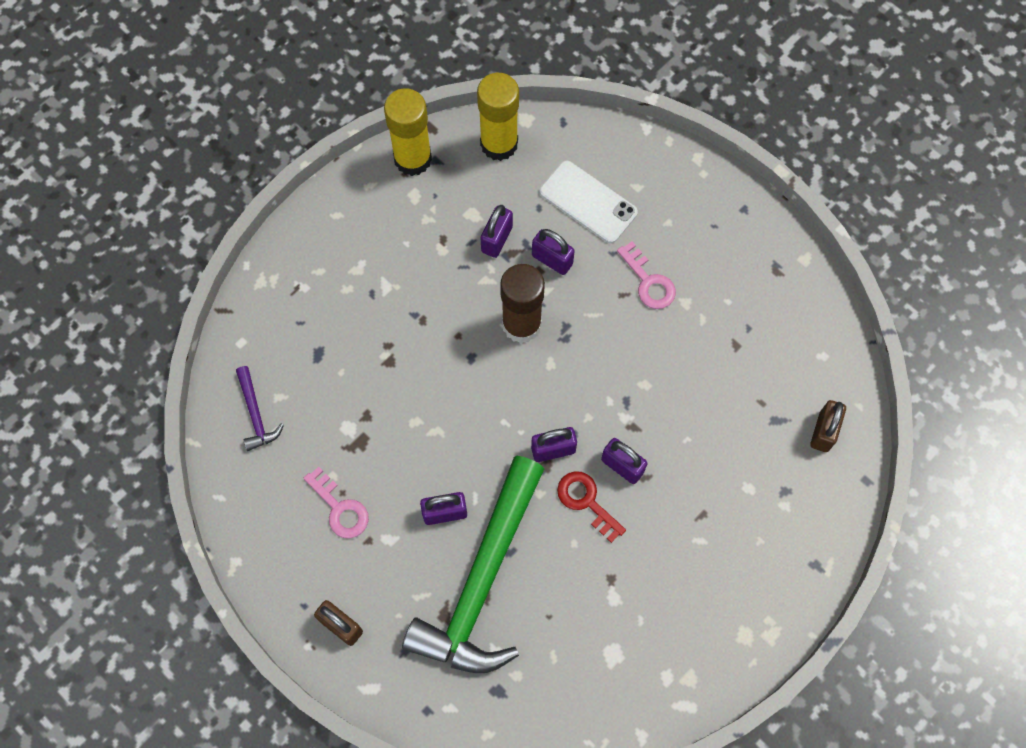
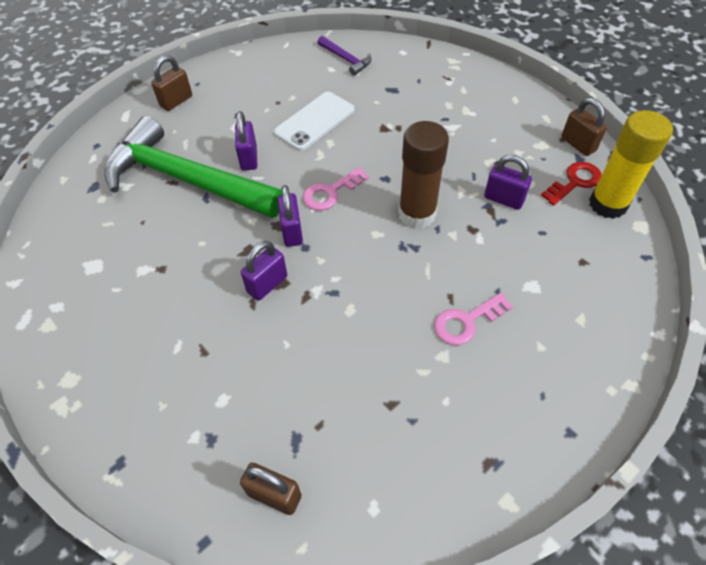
camera: 95 degrees right, 15 degrees down
(256, 414) = (346, 59): purple hammer -> purple hammer turned 120 degrees counterclockwise
(340, 508) = (265, 101): pink key -> pink key (330, 192)
(413, 159) = (578, 144): yellow glue stick -> brown padlock
(552, 259) = (486, 240): purple padlock -> none
(586, 501) = (238, 254): red key -> red key (575, 182)
(588, 202) = (554, 273): white phone -> white phone (314, 121)

